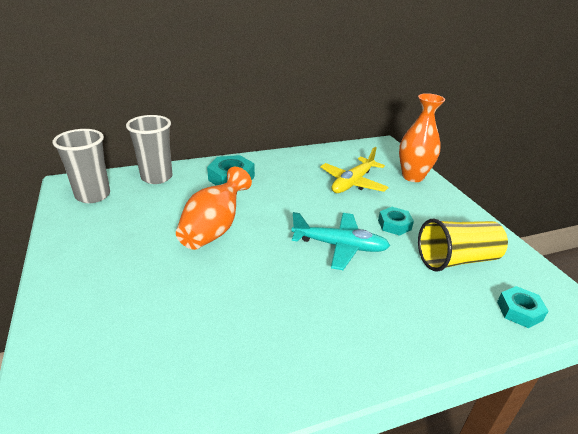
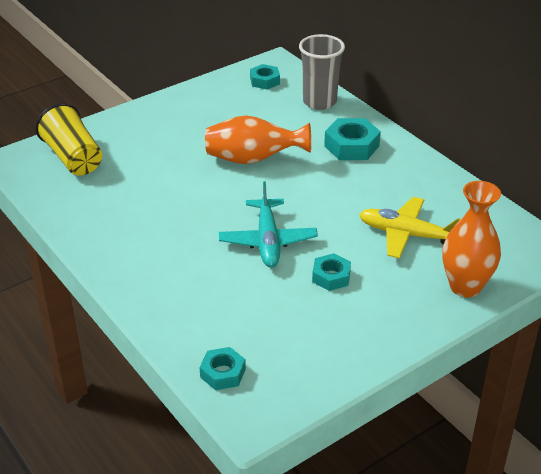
camera: 75 degrees right, 5 degrees up
(93, 195) = (264, 81): grey cup -> turquoise nut
(456, 260) = (288, 328): yellow cup -> yellow cup (73, 158)

